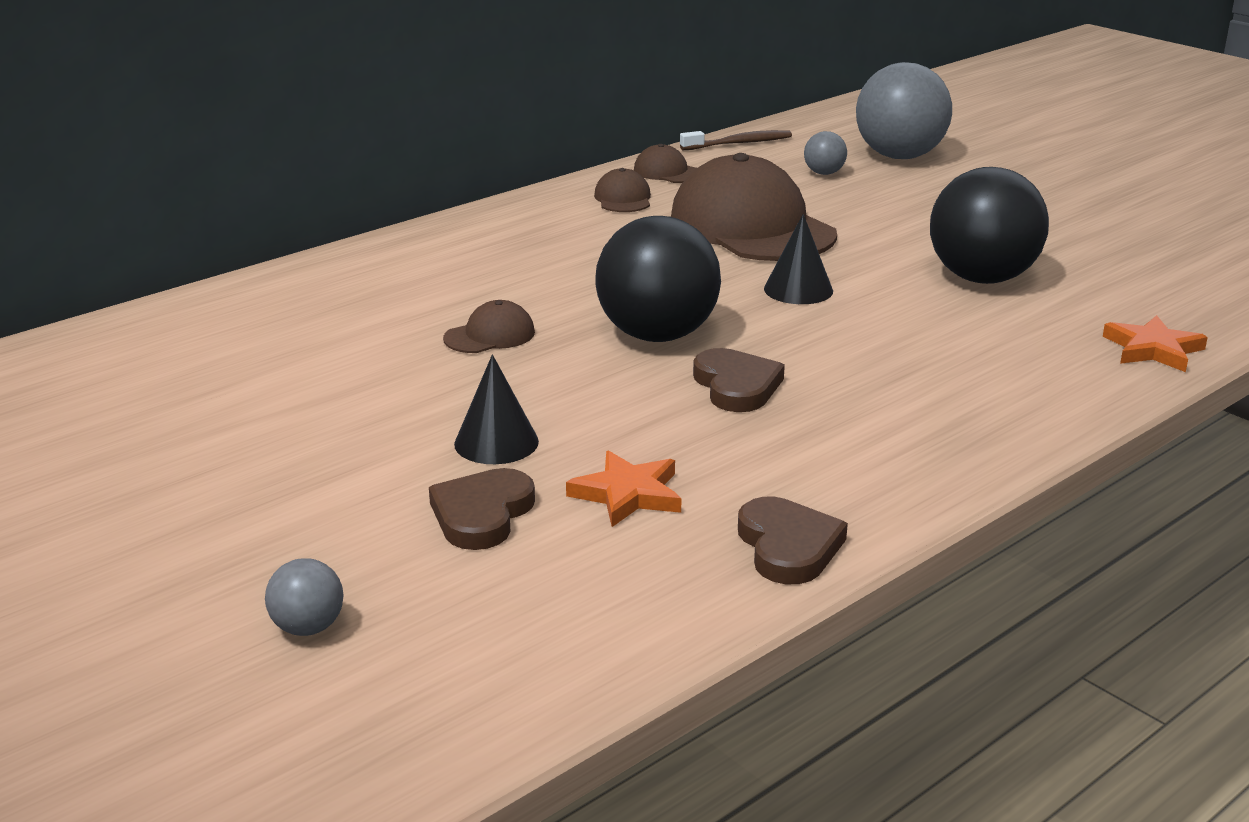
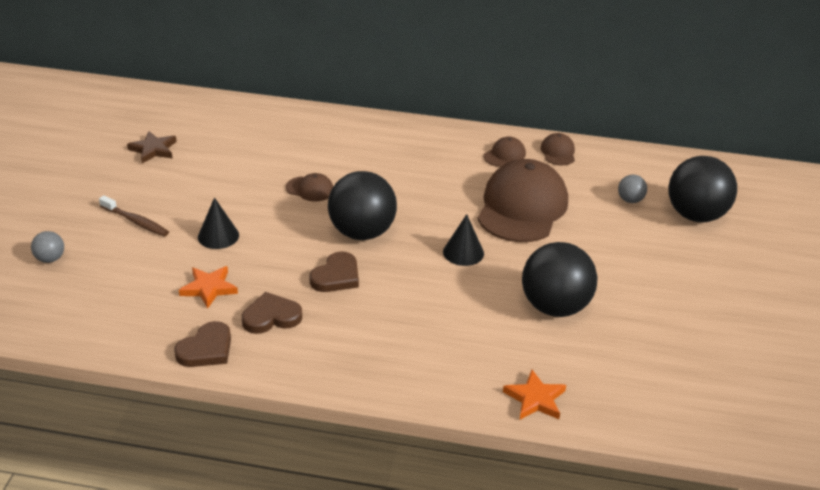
camera: 50 degrees right, 10 degrees up
(146, 421) = (153, 150): none -> brown star
(482, 514) = (159, 259): brown heart -> brown heart (271, 317)
(739, 143) = (632, 156): brown toothbrush -> brown toothbrush (136, 221)
(899, 156) = (695, 215): grey ball -> black ball

